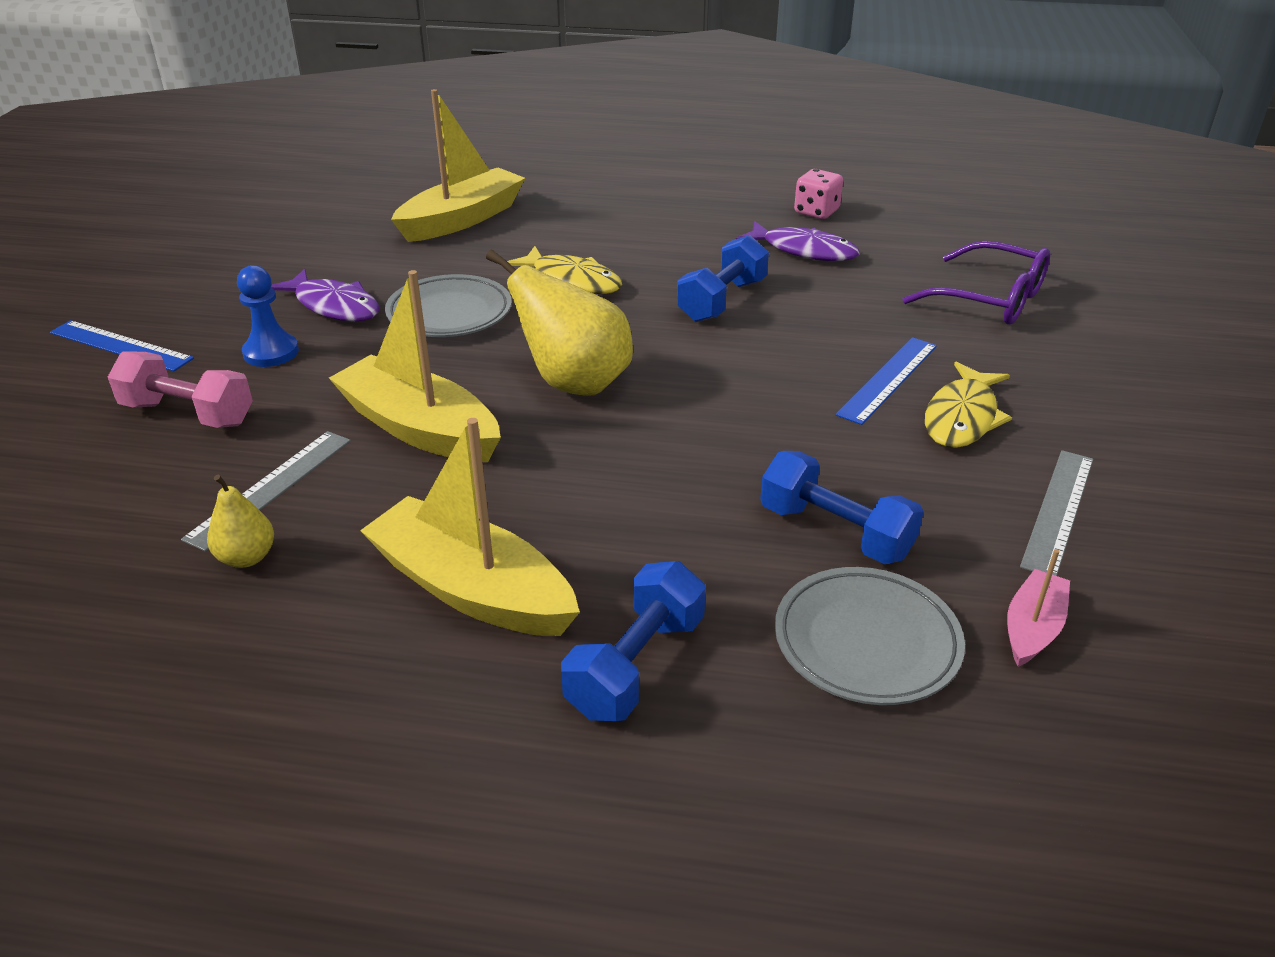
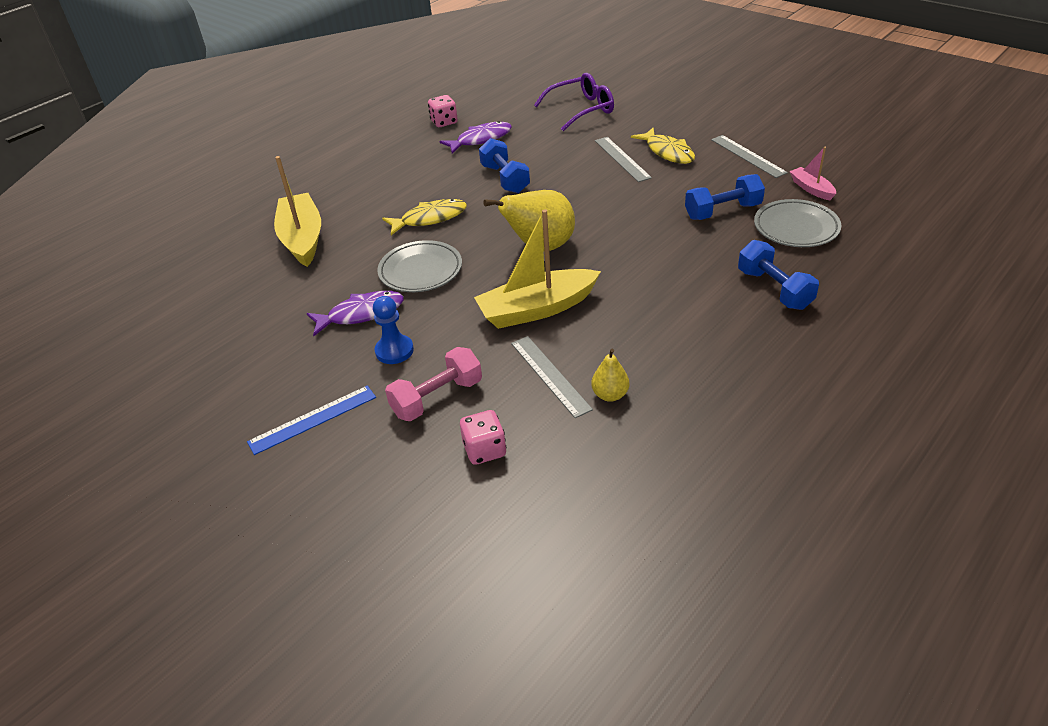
camera: 55 degrees left, 5 degrees up
(93, 484) = (485, 450): none -> pink dice
(471, 589) = (691, 323): yellow boat -> none
(888, 379) = (622, 159): blue ruler -> grey ruler

